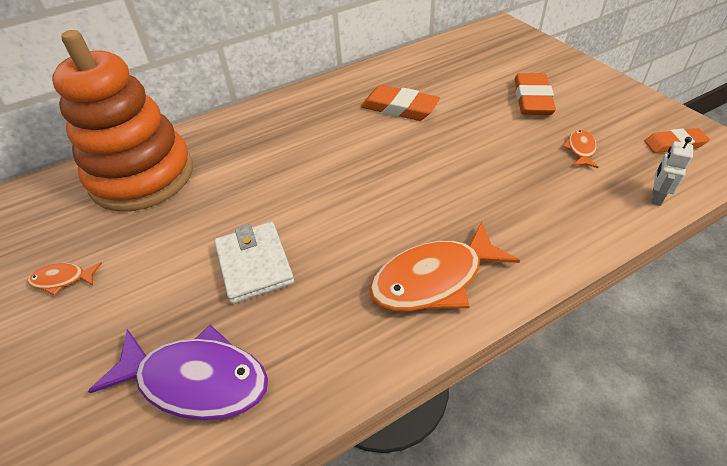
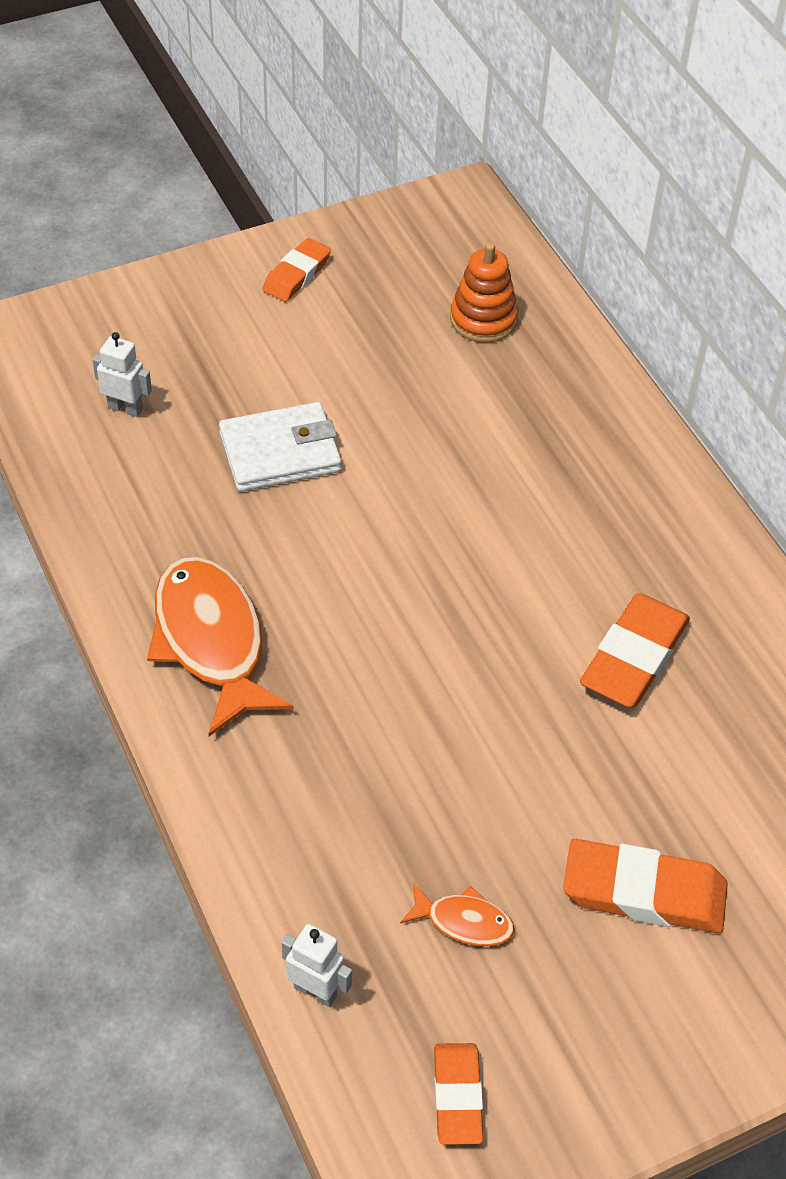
camera: 90 degrees right, 5 degrees up
(62, 279) = (296, 274): orange fish -> orange eraser
(142, 176) = (483, 319): orange stacking toy -> orange stacking toy, size x0.43
(196, 380) = (125, 408): purple fish -> white robot

